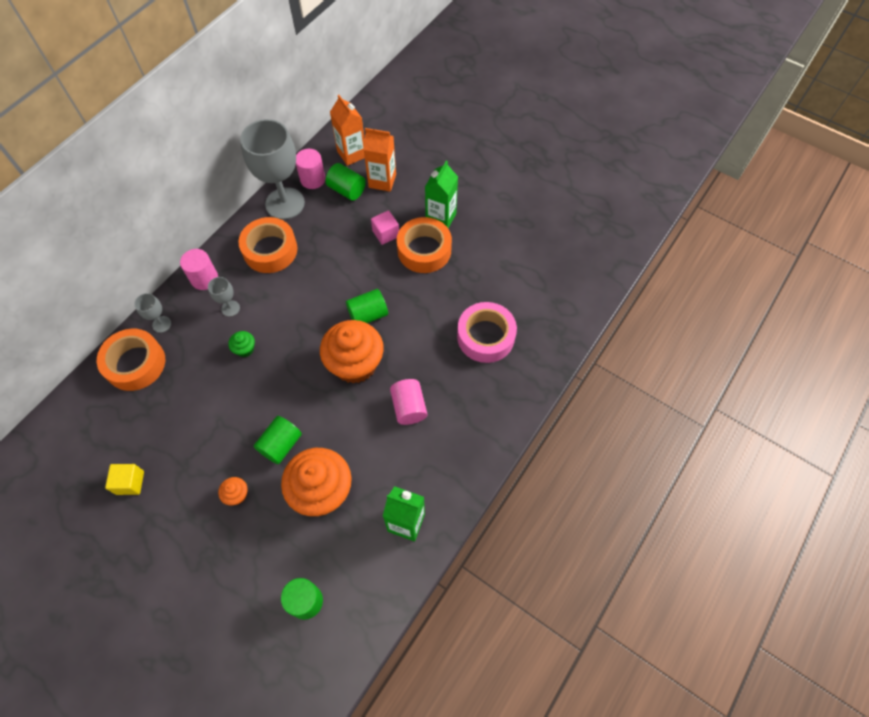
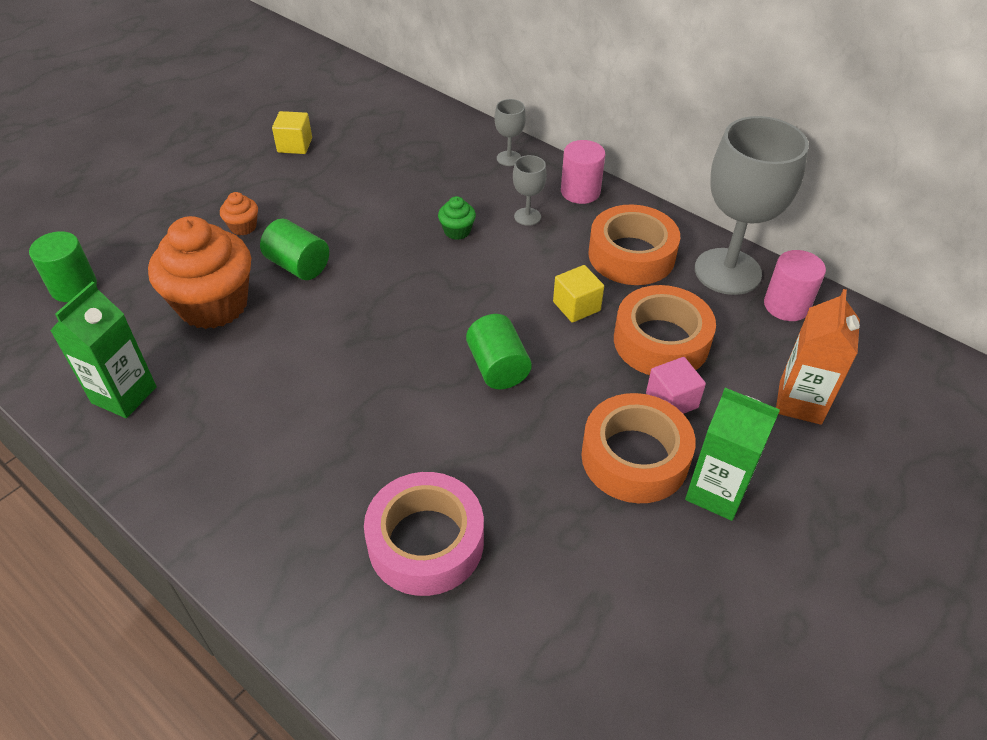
camera: 95 degrees right, 15 degrees down
(135, 363) = (453, 141): orange tape -> orange tape (661, 341)
(316, 278) = (576, 306): none -> yellow cube
(347, 190) = (768, 350): green cylinder -> none
(351, 154) = (859, 360): orange carton -> none
(355, 364) = (407, 347): orange cupcake -> none
(409, 407) = (311, 411): pink cylinder -> none

